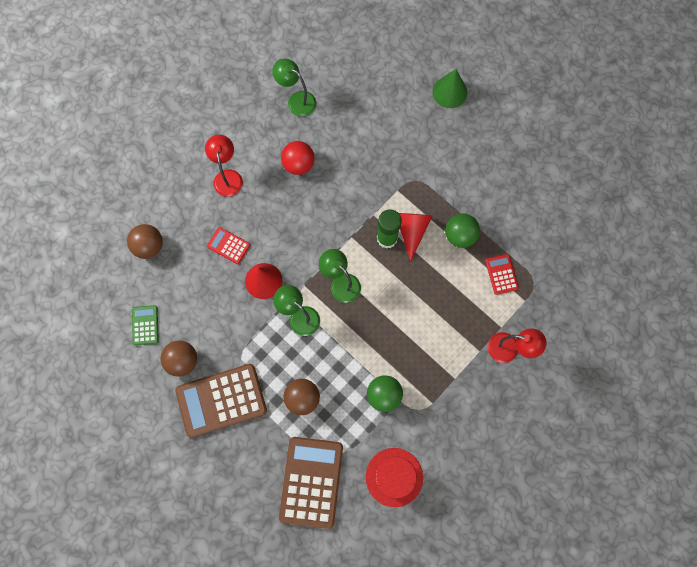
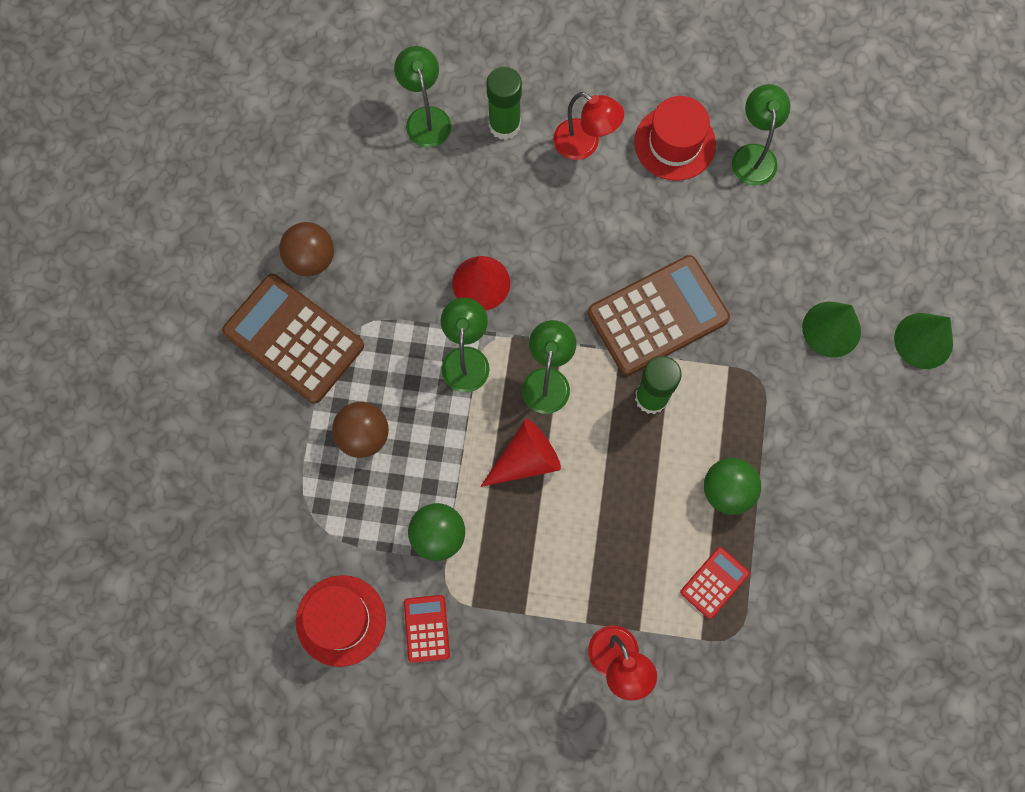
camera: 55 degrees right, 0 degrees up
(145, 325) = (324, 184): green calculator -> none
(149, 246) = (426, 118): brown ball -> green lamp
(185, 209) = (504, 125): none -> green glue stick
(227, 177) = (584, 145): red lamp -> red lamp turned 75 degrees clockwise
(228, 245) = (495, 209): red calculator -> red calculator (426, 628)
(261, 133) = (674, 143): none -> red hat
(298, 164) = (667, 218): red ball -> none
(311, 482) = (266, 519): brown calculator -> brown calculator (658, 316)
(412, 230) = (686, 422): red cone -> red cone (526, 459)
(413, 129) = (831, 329): none -> green cone

